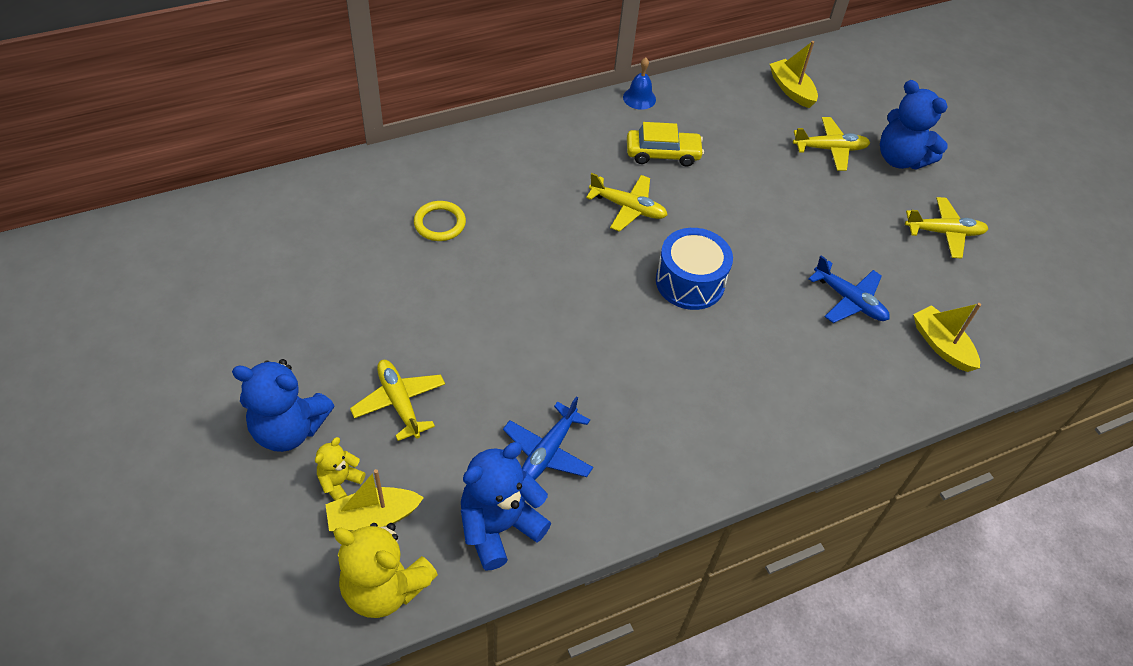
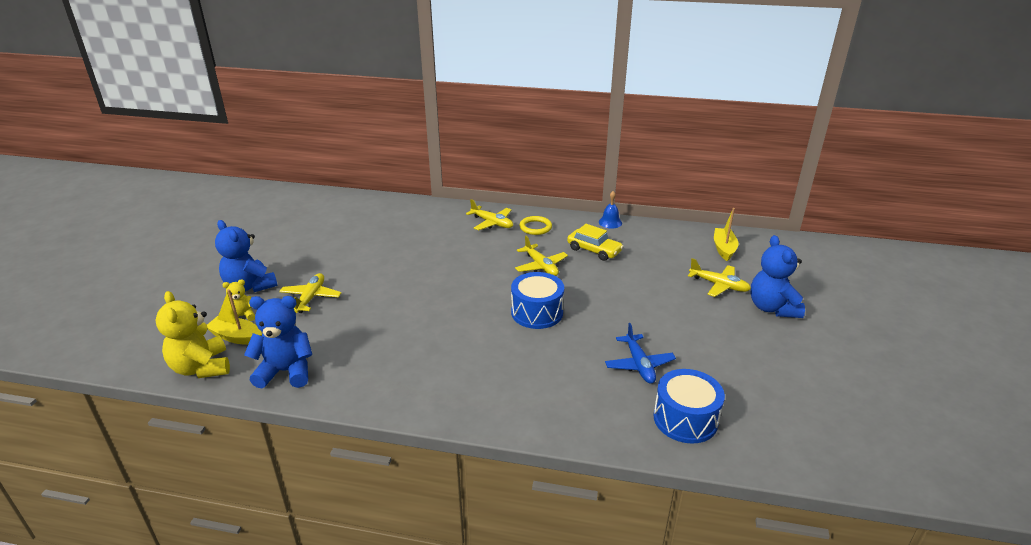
camera: 40 degrees right, 20 degrees down
(440, 223) = (426, 237): yellow ring -> yellow ring (535, 227)
(548, 452) = (354, 352): blue plane -> none
(941, 345) = (685, 419): yellow boat -> blue drum
(944, 232) = (763, 359): yellow plane -> yellow plane (492, 223)

